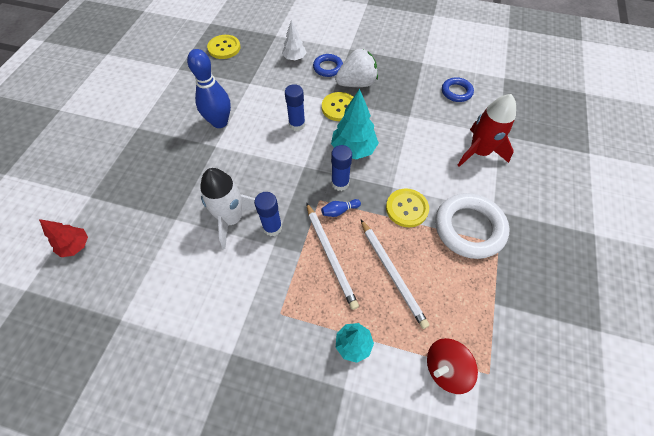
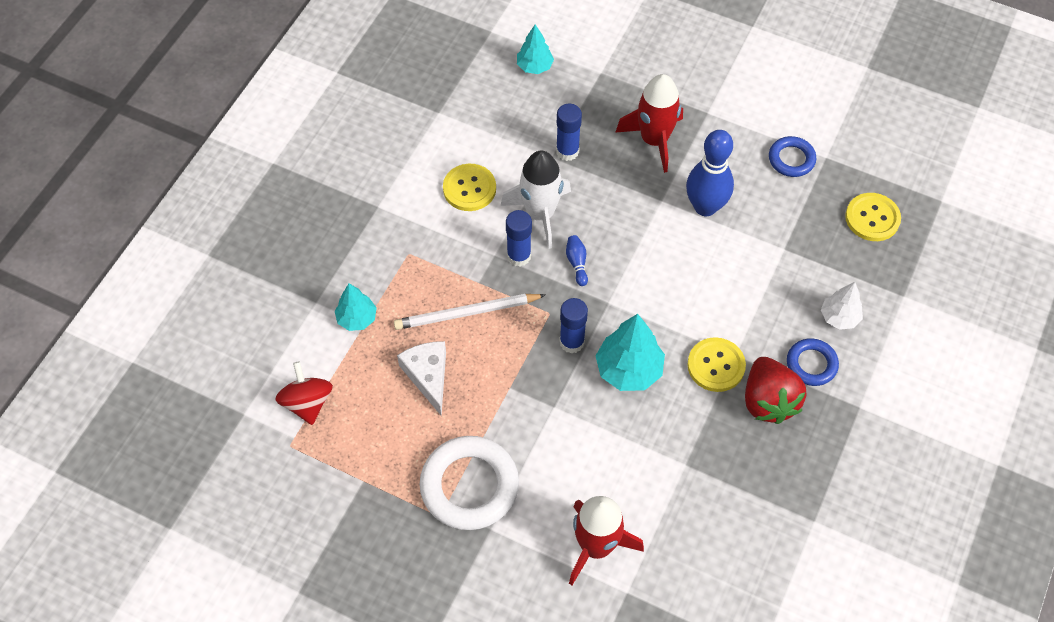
camera: 100 degrees right, 0 degrees up
(76, 246) = (534, 66): red tree -> turquoise tree
(161, 155) = (654, 140): none -> red rocket
(297, 125) = (687, 303): blue glue stick -> blue glue stick (567, 151)
(339, 211) = (528, 334): blue bowling pin -> blue bowling pin (577, 263)
(356, 83) = (768, 401): white strawberry -> red strawberry
(392, 273) = (428, 376): white pencil -> white cheese
(406, 208) = (515, 416): yellow button -> yellow button (469, 189)
(456, 92) = (732, 556): blue ring -> blue ring (791, 159)

